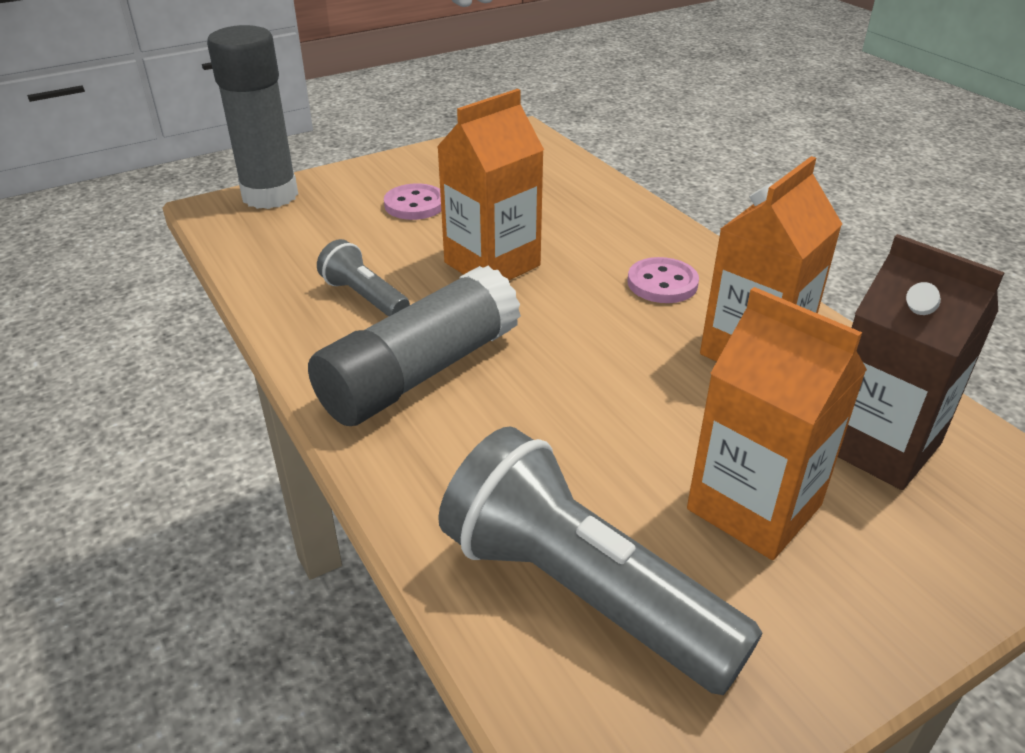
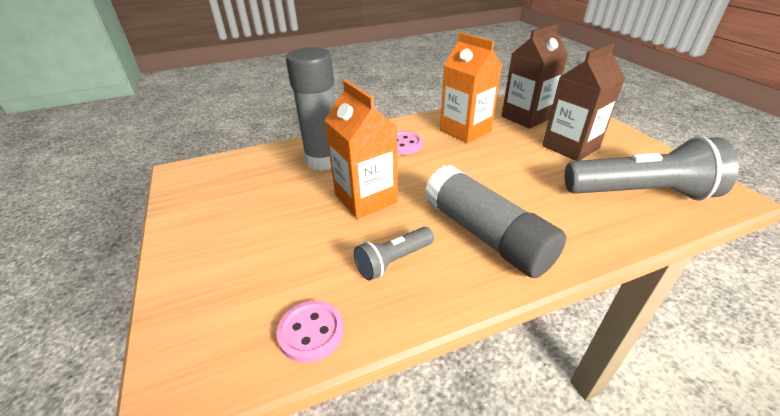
camera: 80 degrees left, 0 degrees up
(270, 195) = (178, 335): grey glue stick -> grey glue stick (324, 160)
(415, 204) = (262, 230): pink button -> pink button (311, 332)
(582, 592) = (639, 193): grey flashlight -> grey flashlight turned 135 degrees counterclockwise
(754, 507) = (570, 147): orange carton -> brown carton

